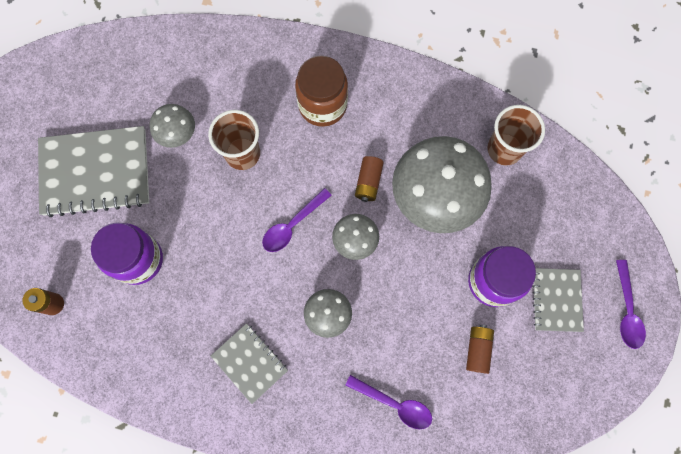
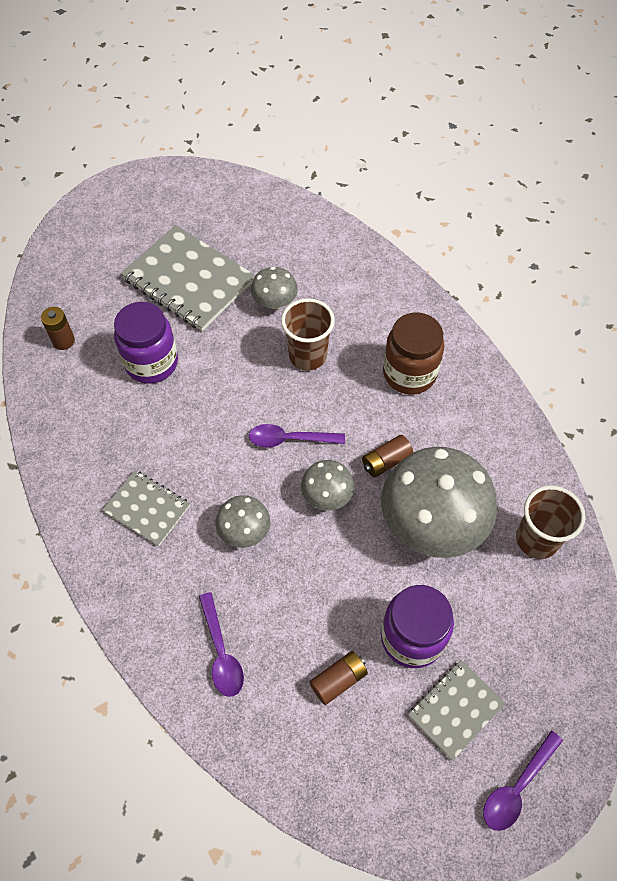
camera: 45 degrees right, 15 degrees down
(249, 363) = (147, 509): grey notebook -> grey notebook turned 60 degrees counterclockwise

